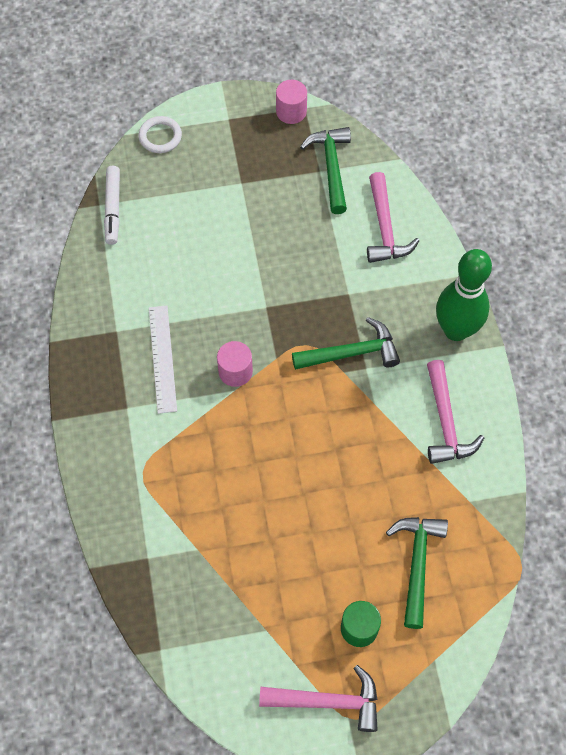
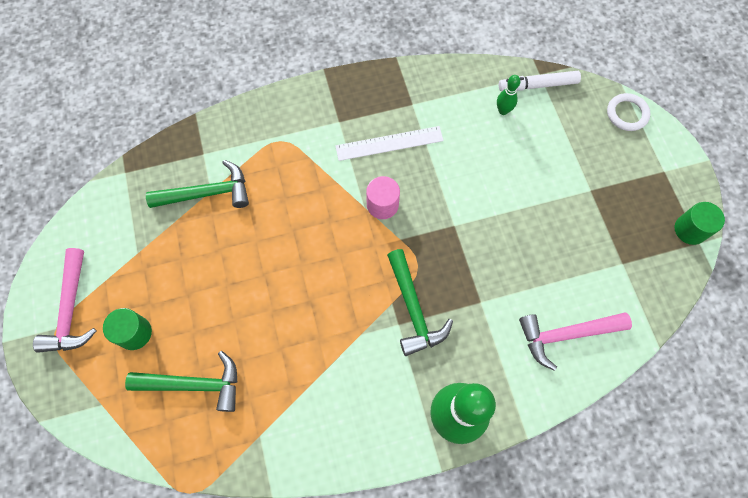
camera: 85 degrees right, 5 degrees up
(139, 245) = (503, 111): none -> green bowling pin
(291, 112) = (690, 230): pink cylinder -> green cylinder
(331, 167) = (630, 275): green hammer -> green hammer (207, 193)
(445, 422) = (345, 408): pink hammer -> none

